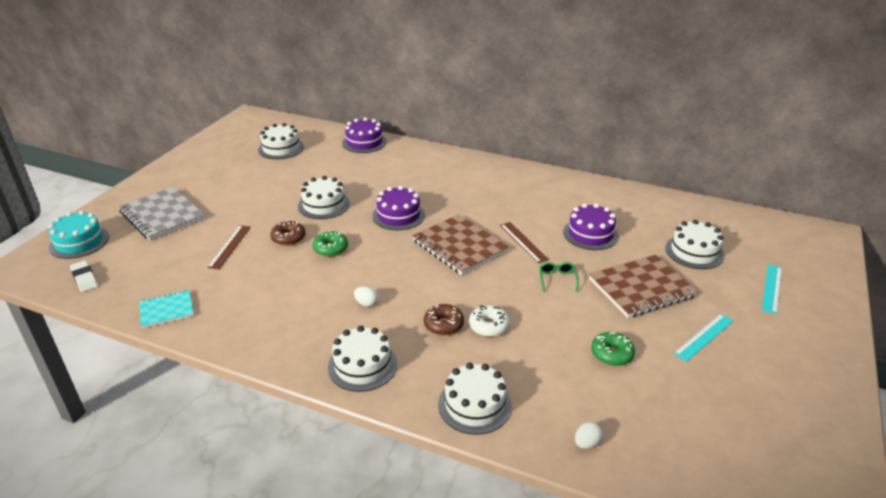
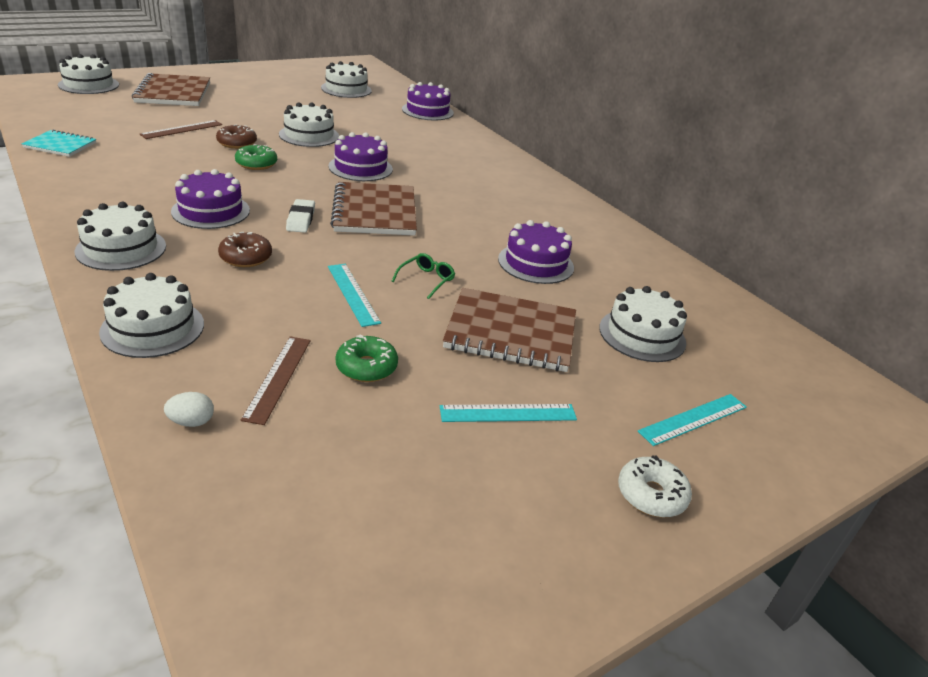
camera: 30 degrees right, 0 degrees up
(79, 242) = (89, 85): turquoise cake -> white cake
(85, 278) = (49, 105): white eraser -> white eraser (301, 219)
(162, 215) = (173, 93): grey notebook -> brown notebook
(366, 303) = (211, 211): white egg -> purple cake
(488, 326) = (285, 279): white donut -> white donut (651, 495)
(523, 242) = (447, 237): brown ruler -> brown ruler (278, 378)
(536, 312) = (353, 294): none -> turquoise ruler

